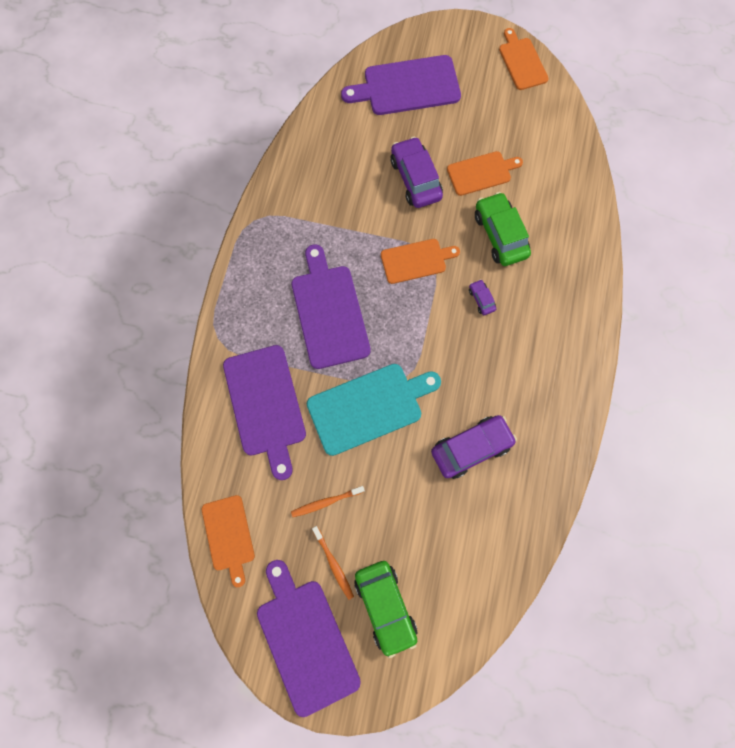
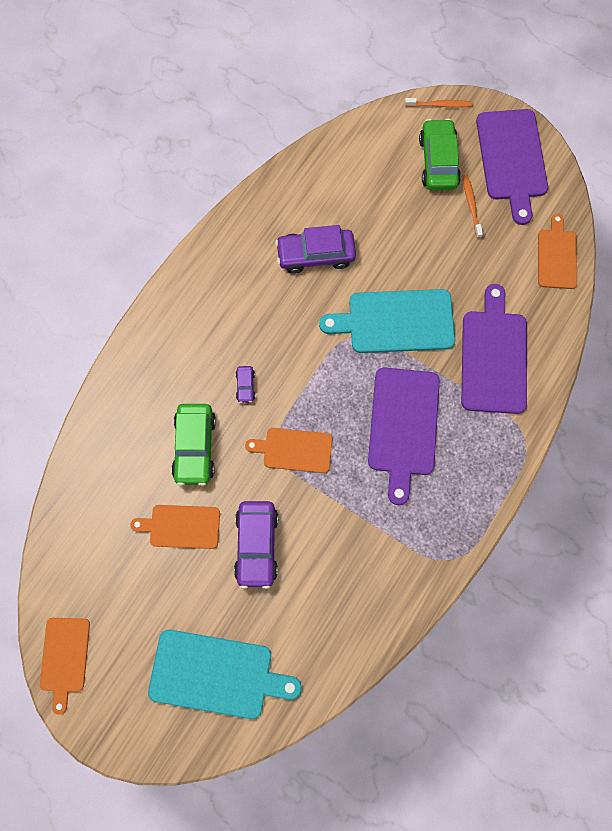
camera: 160 degrees left, 0 degrees up
(326, 502) = (462, 254): orange toothbrush -> orange toothbrush (440, 105)
(407, 86) = (216, 674): purple cutting board -> turquoise cutting board

